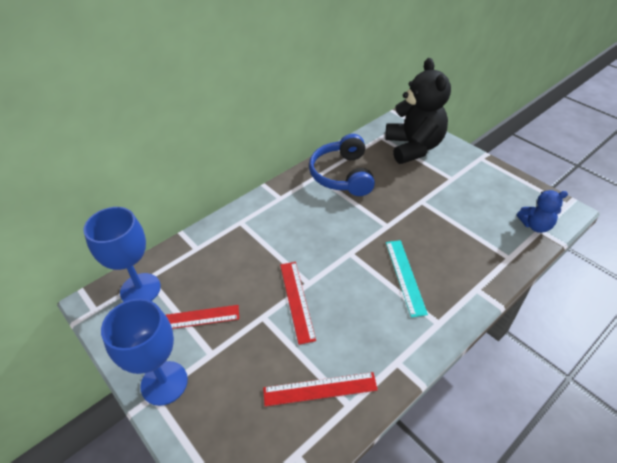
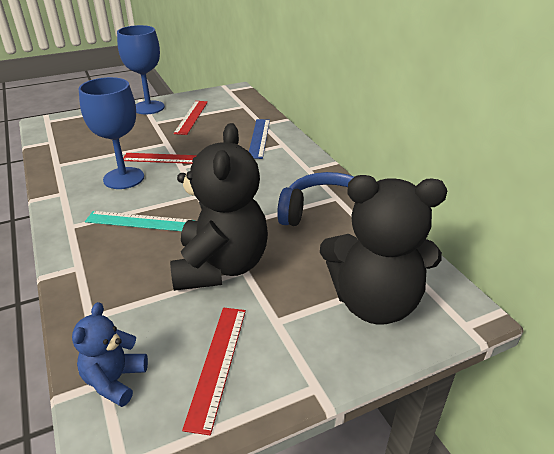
camera: 105 degrees right, 10 degrees down
(140, 289) = (234, 103): blue goblet -> blue goblet (124, 178)
(231, 242) = (259, 138): none -> blue ruler
(320, 389) = (82, 156): red ruler -> red ruler (217, 364)
(425, 213) = (221, 266): none -> black teddy bear

